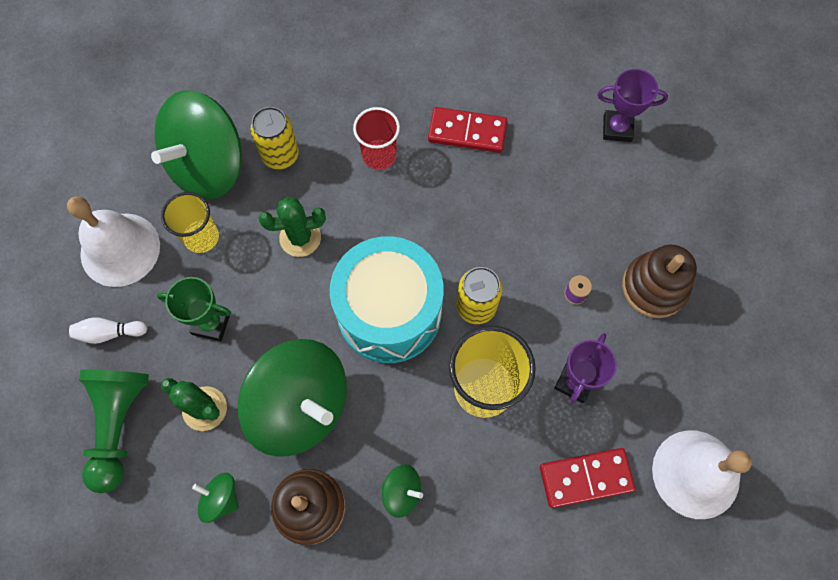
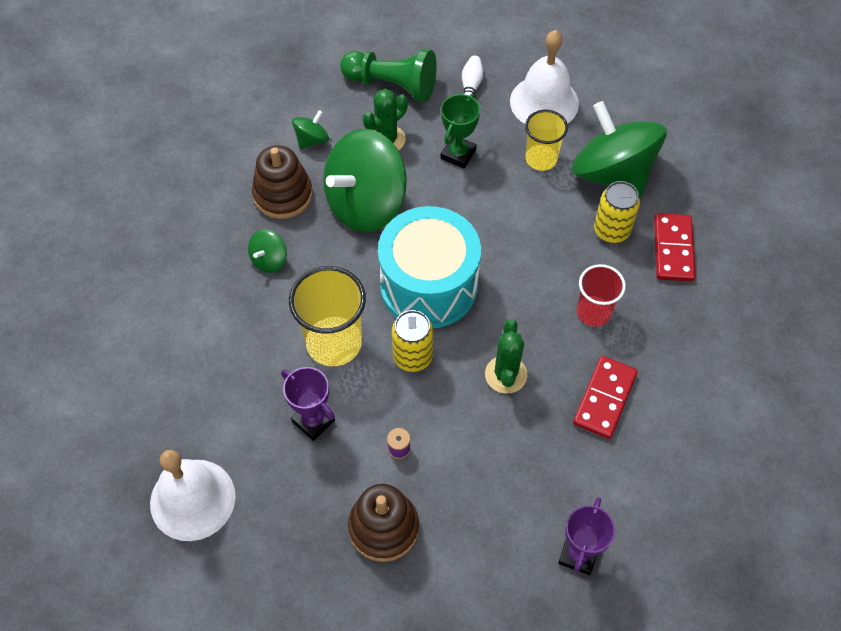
camera: 105 degrees right, 10 degrees down
(300, 238) = (521, 231): green cactus -> green cactus (506, 374)
(585, 478) = (226, 403): red domino -> red domino (673, 249)

